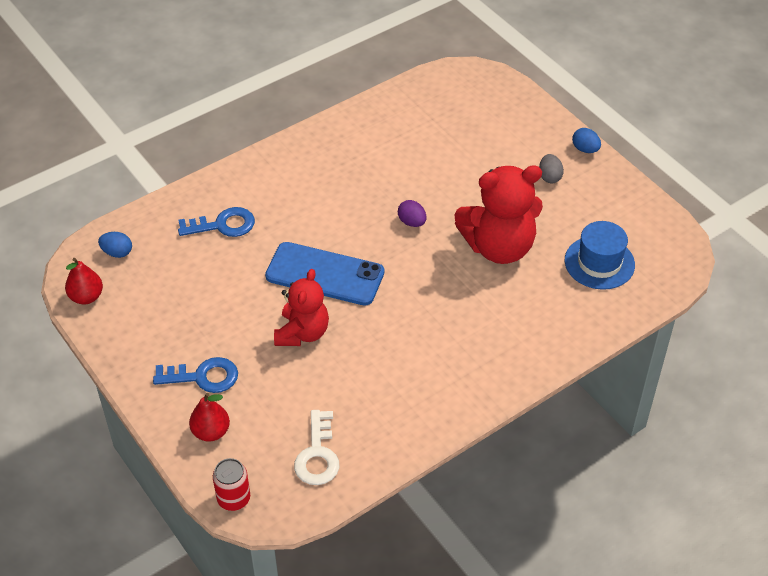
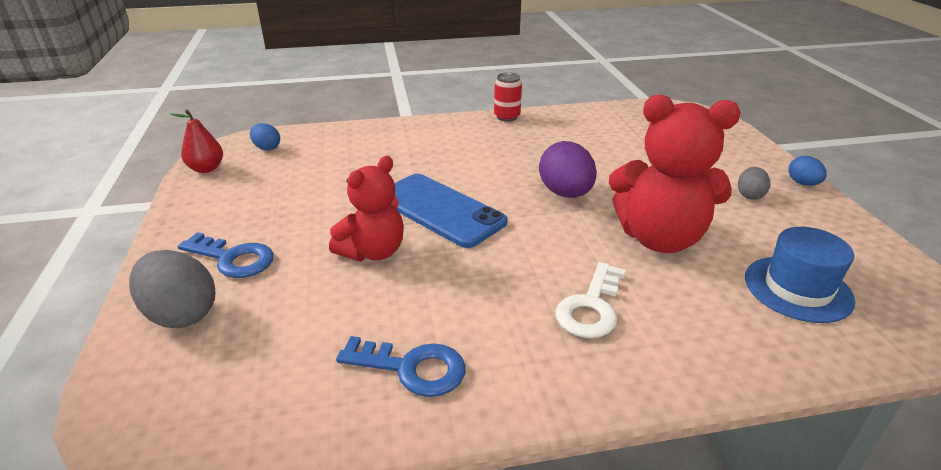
camera: 25 degrees right, 15 degrees down
(211, 432) = (181, 314): red pear -> grey egg
(223, 225) = (375, 152): blue key -> blue key (412, 368)
(233, 499) = (119, 403): red can -> red can (507, 117)
(317, 455) = (272, 389): white key -> white key (591, 307)
(412, 222) = (565, 193): purple egg -> purple egg, size x1.81

